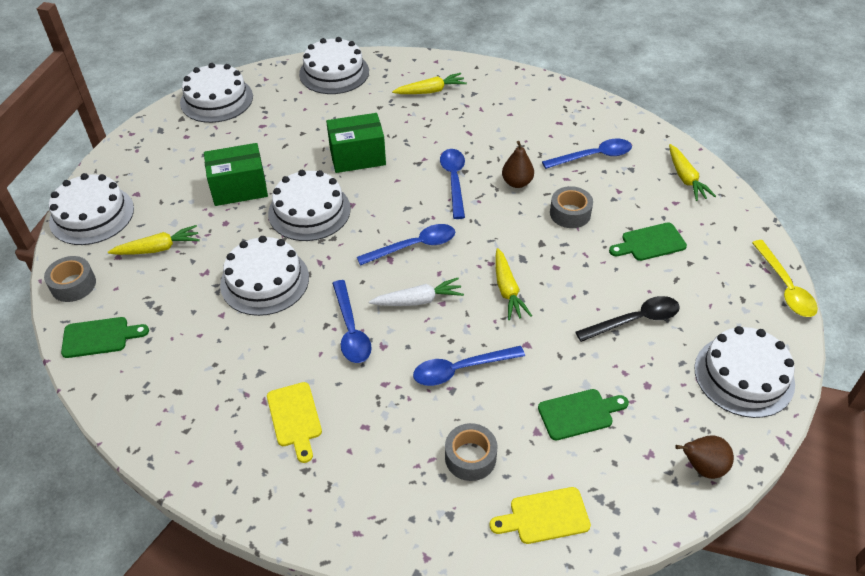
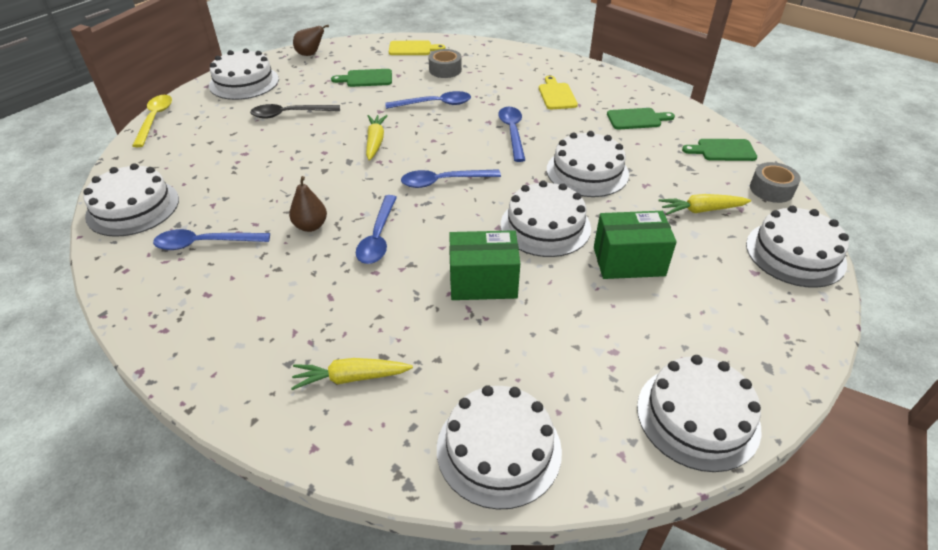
camera: 170 degrees left, 5 degrees down
(418, 300) = (453, 144): white carrot -> none
(570, 213) = (278, 190): grey tape -> none
(650, 243) = (227, 158): green cutting board -> green cutting board (636, 119)
(685, 178) = (133, 207): yellow carrot -> white cake

